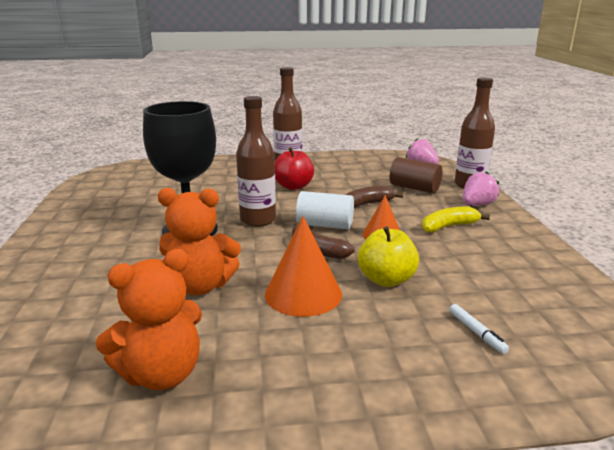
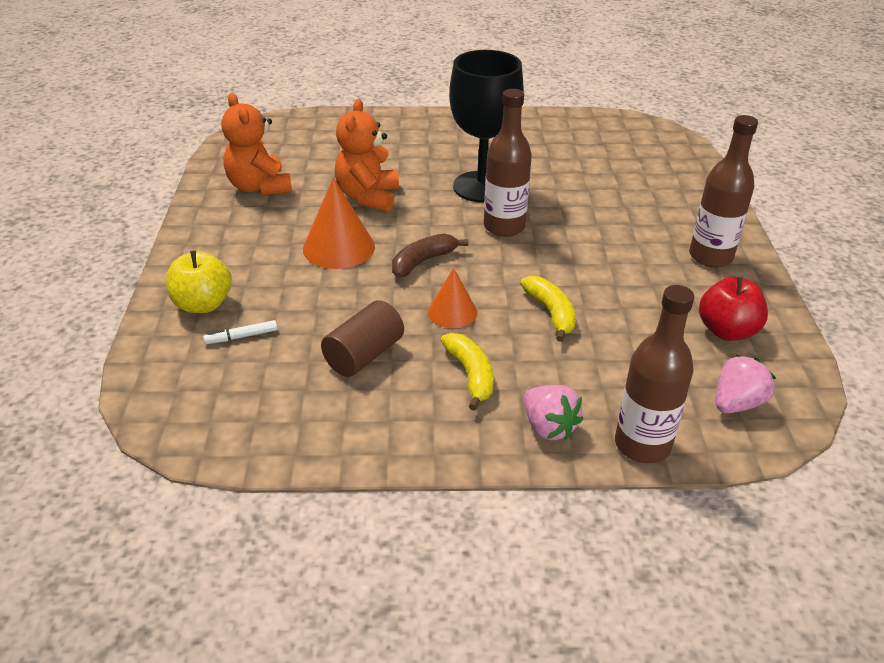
camera: 95 degrees right, 15 degrees up
(293, 186) = (615, 256): red apple -> red apple (727, 331)
(325, 225) = (486, 272): white cylinder -> none
(366, 204) = (551, 313): brown banana -> yellow banana
(386, 280) = (349, 299): yellow apple -> yellow apple (203, 304)
(414, 188) = (620, 372): brown cylinder -> brown cylinder (364, 355)

